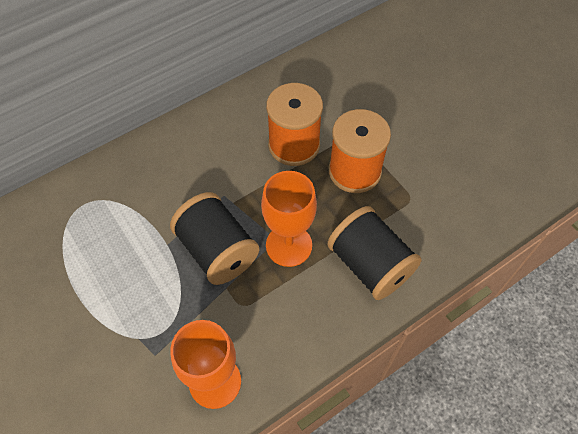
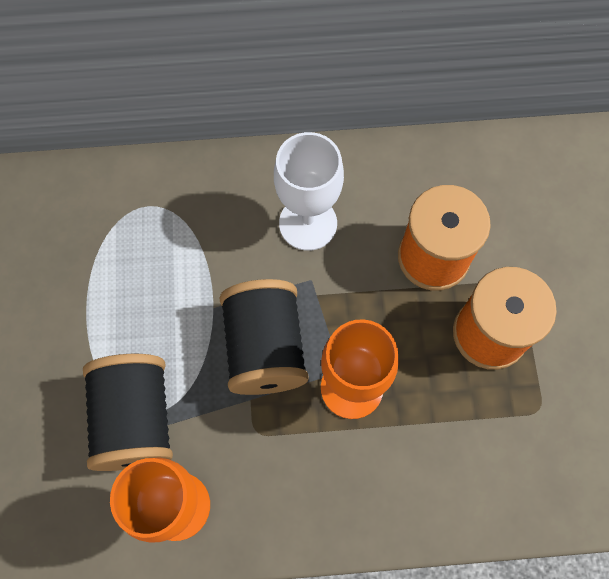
camera: 30 degrees right, 10 degrees up
(201, 163) = (308, 223): none -> white goblet
(370, 265) = (435, 468): black spool -> black spool (135, 419)

